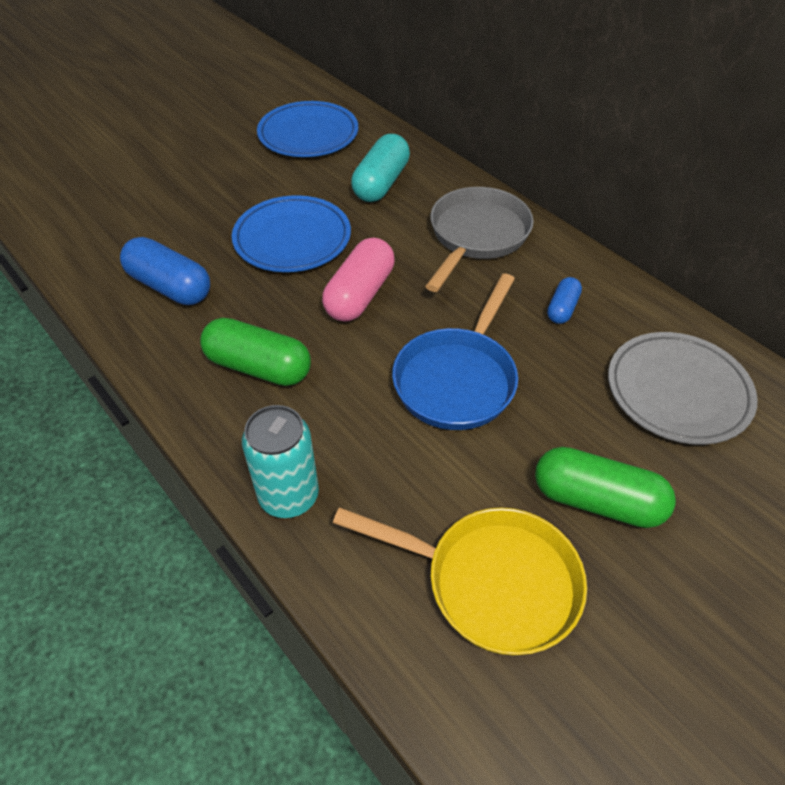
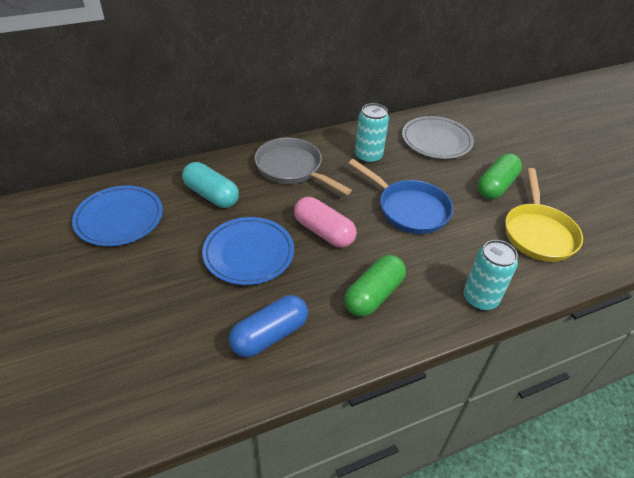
camera: 75 degrees left, 5 degrees down
(491, 582) = (538, 233): yellow pan -> yellow pan turned 150 degrees clockwise
(562, 308) = (368, 156): blue capsule -> turquoise can

